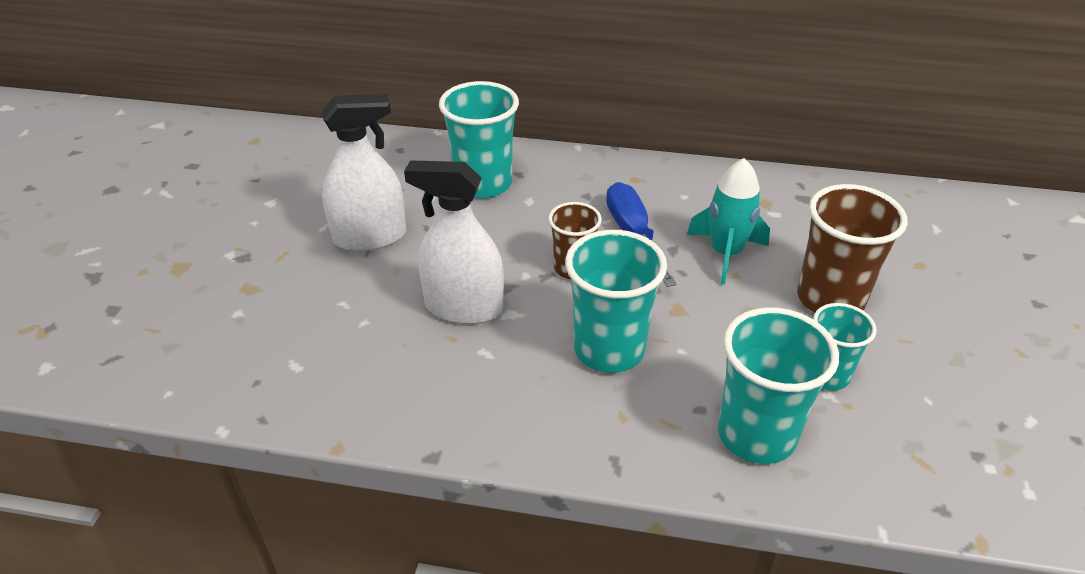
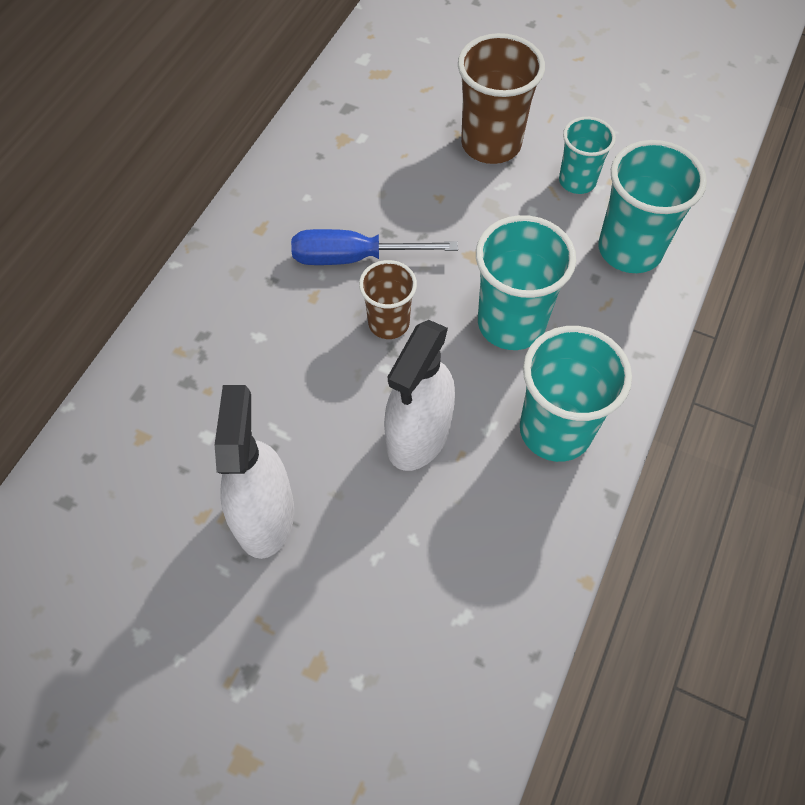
camera: 75 degrees left, 20 degrees up
(483, 184) = (207, 375): turquoise cup -> turquoise cup (555, 430)
(725, 253) = (407, 194): turquoise rocket -> none

